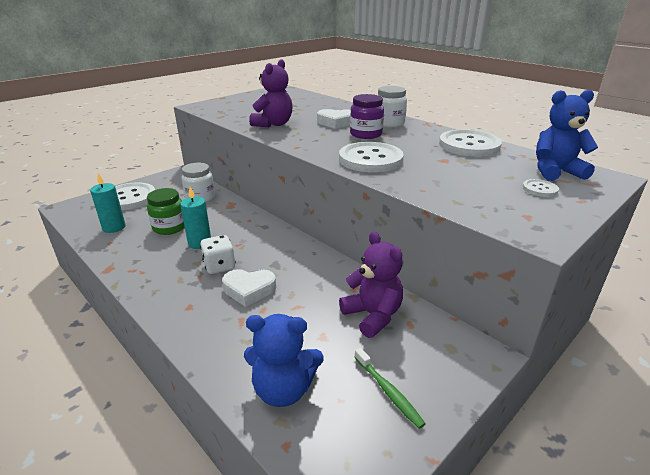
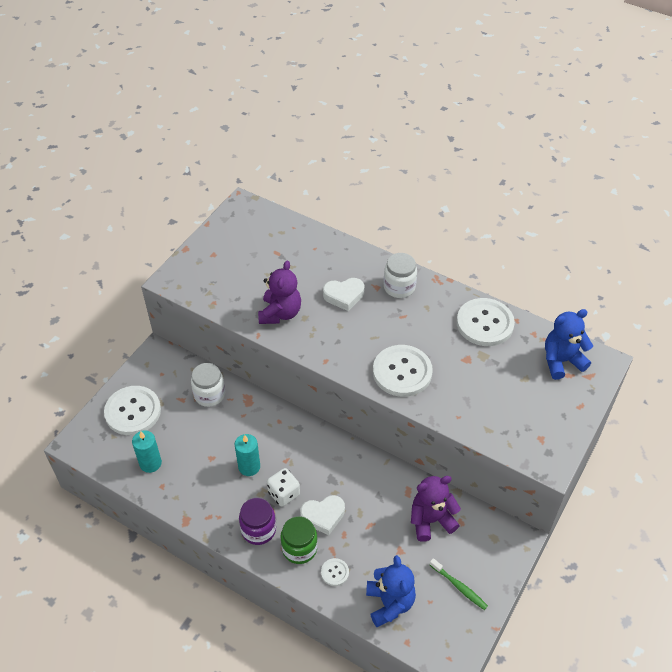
camera: 15 degrees left, 20 degrees up
(169, 227) = (206, 450): green jar -> green jar (299, 548)
(283, 389) = (389, 603): blue teddy bear -> blue teddy bear turned 90 degrees counterclockwise
(366, 134) = (383, 319): purple jar -> purple jar (258, 530)
(372, 315) = (431, 520): purple teddy bear -> purple teddy bear turned 60 degrees counterclockwise
(539, 189) = (549, 395): white button -> white button (335, 572)

